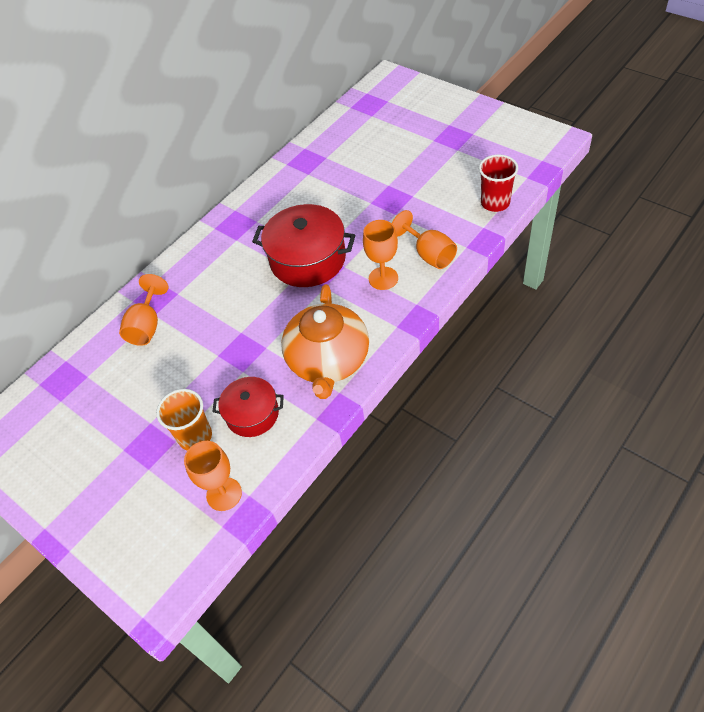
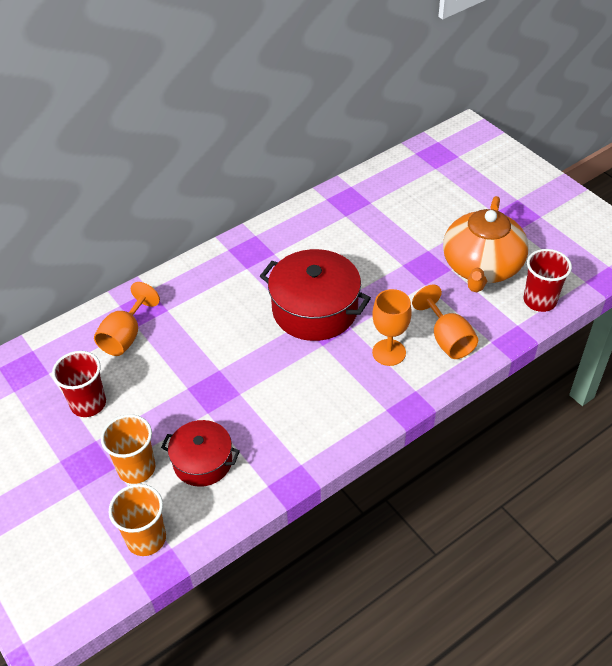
camera: 10 degrees right, 5 degrees down
(132, 393) = (88, 403): none -> red cup
(224, 494) = (146, 538): orange goblet -> orange cup
(328, 360) = (301, 426): orange teapot -> orange teapot (481, 267)

